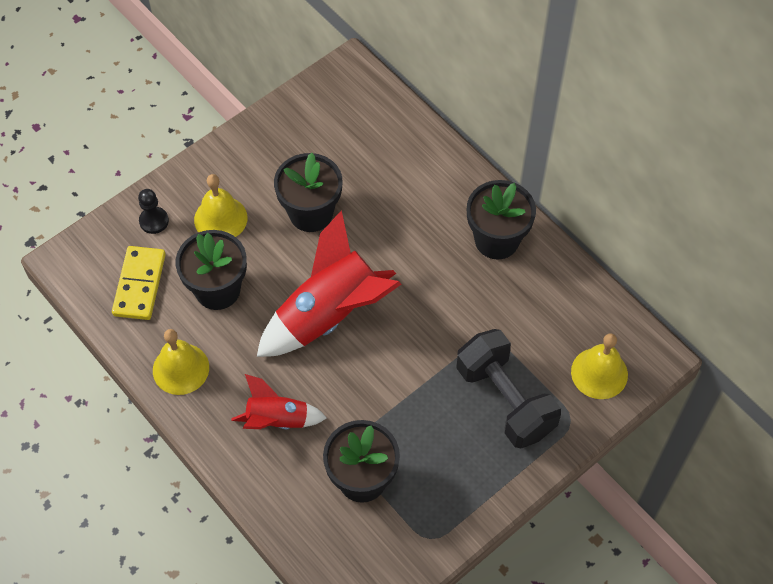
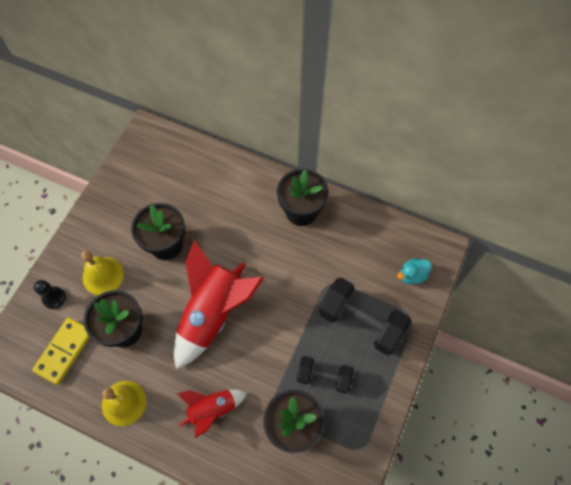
camera: 25 degrees left, 5 degrees up
(140, 285) = (64, 351): yellow domino -> yellow domino turned 45 degrees clockwise
(427, 442) = (324, 377): none -> black dumbbell
(599, 373) = (412, 275): yellow bell -> turquoise duck

